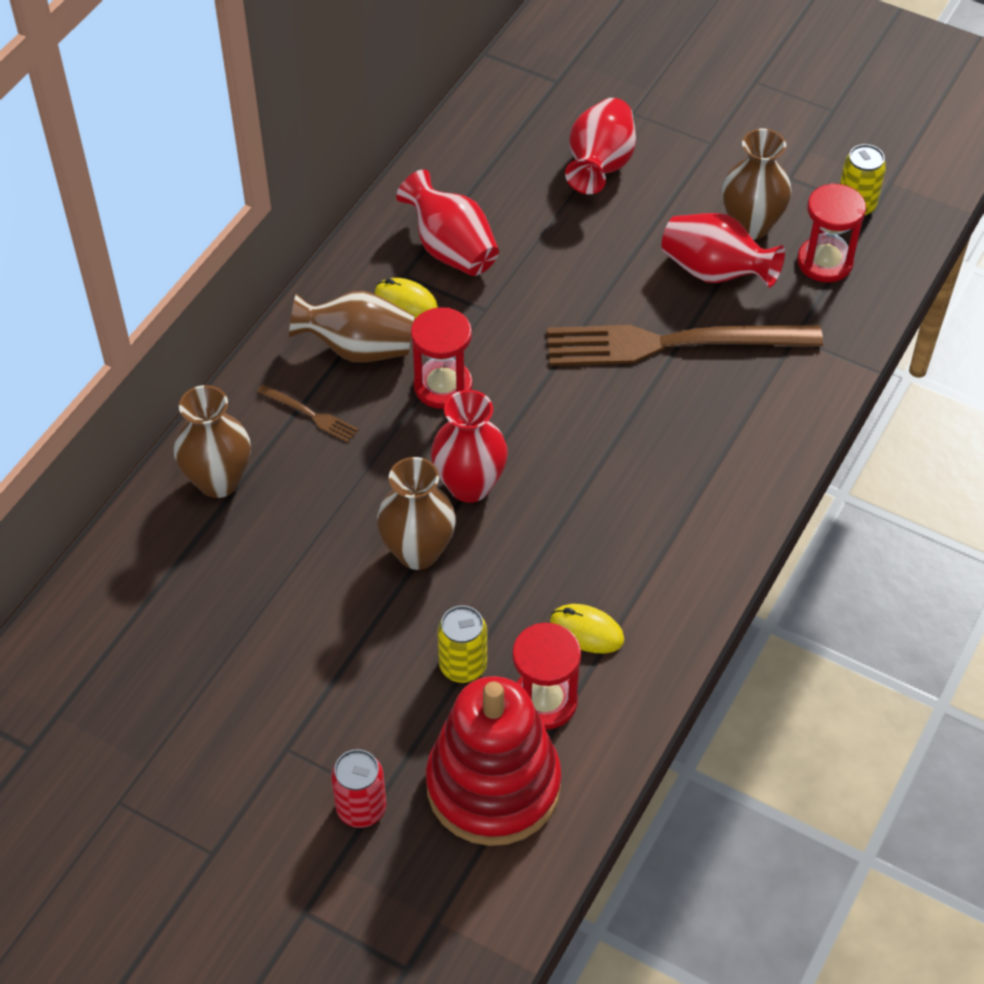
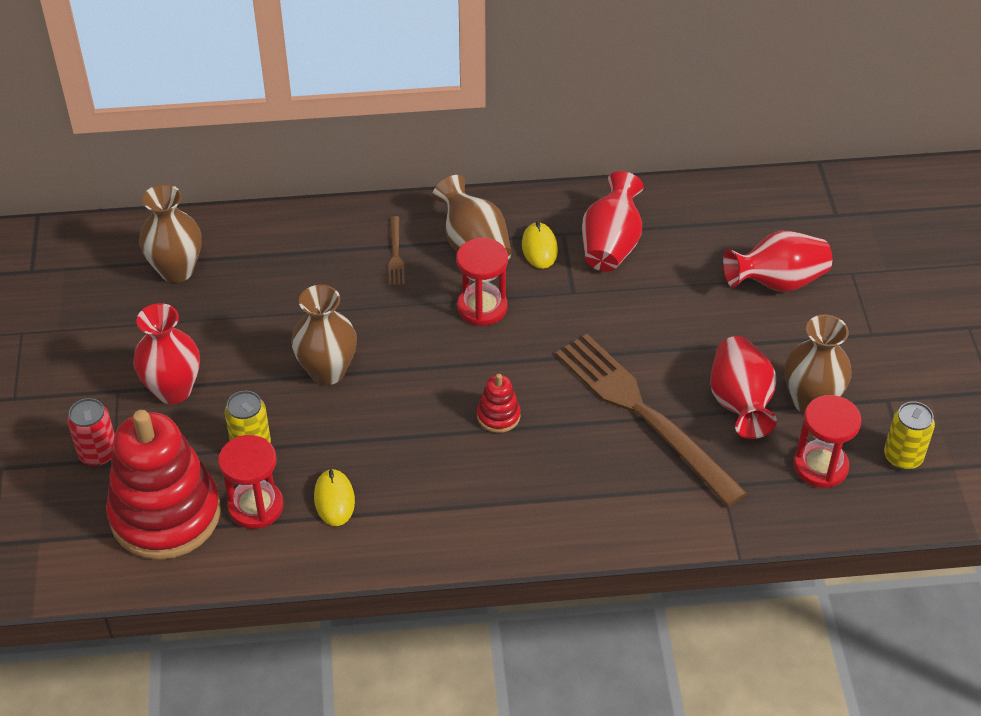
camera: 55 degrees right, 5 degrees down
(218, 481) = (301, 240): brown vase -> brown vase (176, 270)
(469, 485) = (407, 368): red vase -> red vase (173, 390)
(588, 448) = (498, 416): none -> red stacking toy

